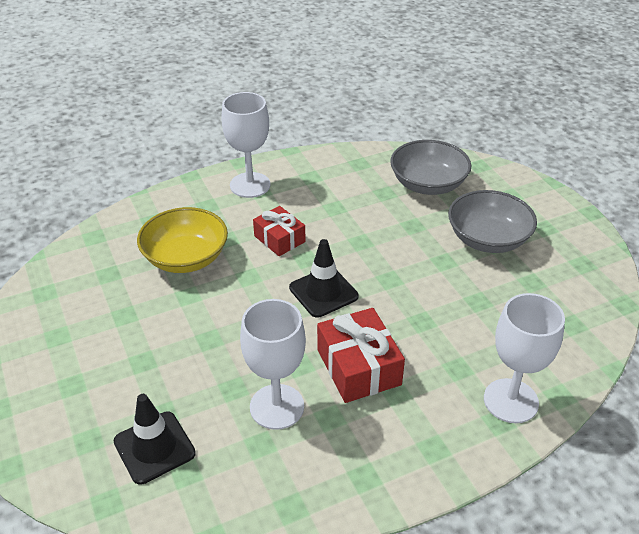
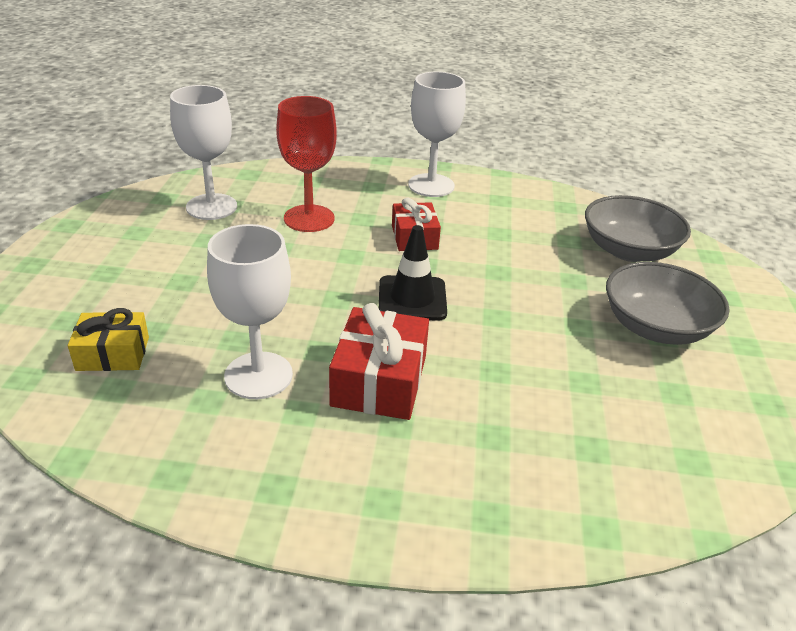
camera: 30 degrees right, 5 degrees down
(154, 447) = (113, 353): black traffic cone -> yellow gift
(186, 258) = (309, 218): yellow bowl -> red goblet
(511, 401) = (528, 502): white goblet -> white goblet (211, 207)

